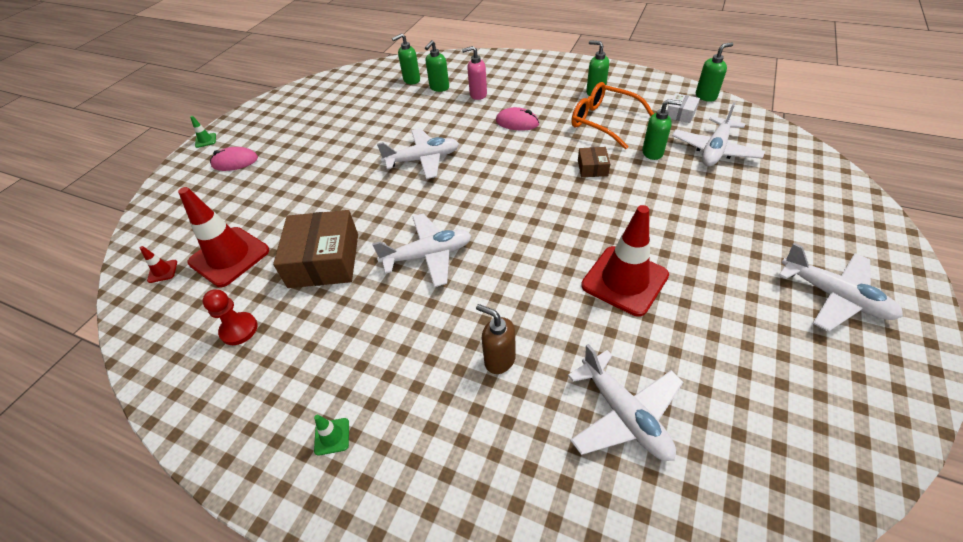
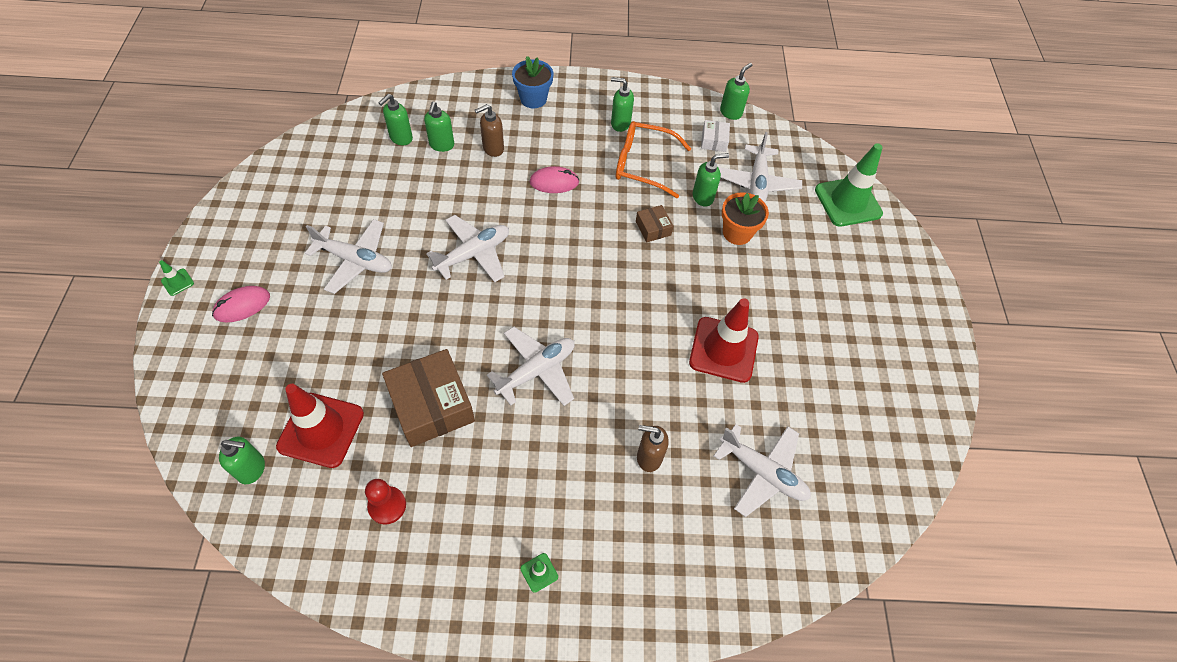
camera: 30 degrees left, 10 degrees up
(162, 271) = (252, 469): red traffic cone -> green soap dispenser
(478, 95) = (493, 148): pink soap dispenser -> brown soap dispenser
(527, 68) = (533, 99): none -> blue flower pot
(678, 185) = (737, 233): none -> orange flower pot
(816, 180) = (848, 202): none -> green traffic cone
(833, 296) = (883, 321): white plane -> white plane (355, 260)

